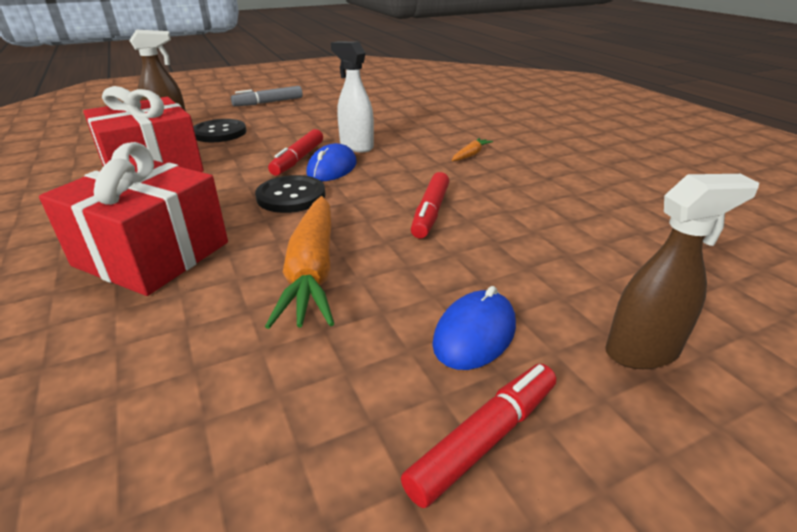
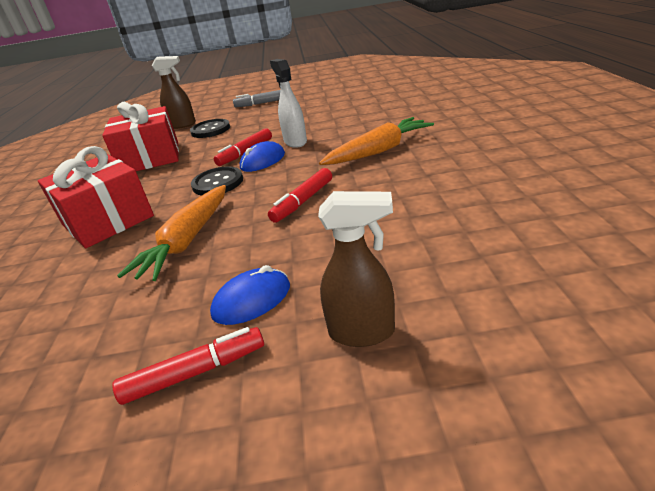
camera: 25 degrees right, 0 degrees up
(470, 155) = (379, 151): orange carrot -> orange carrot, size x2.23

